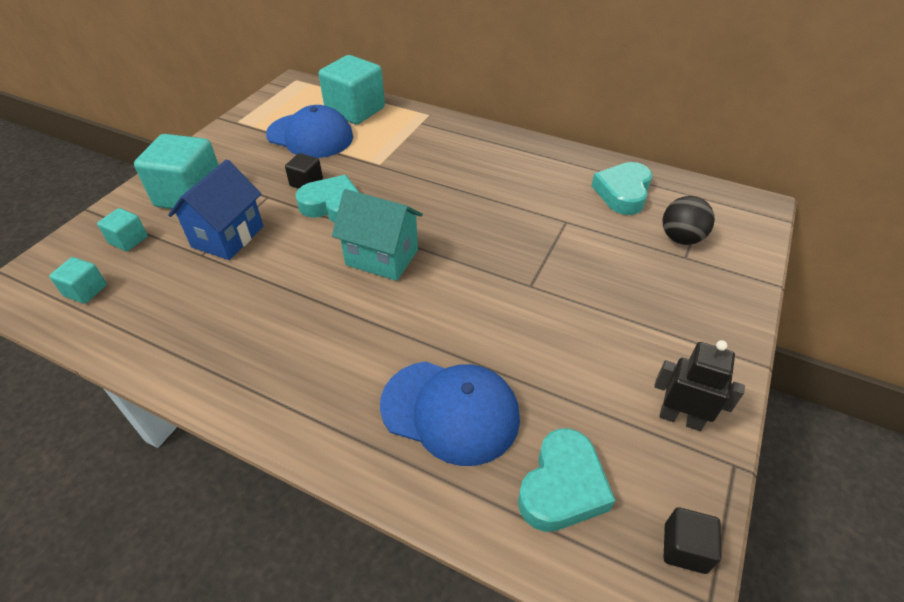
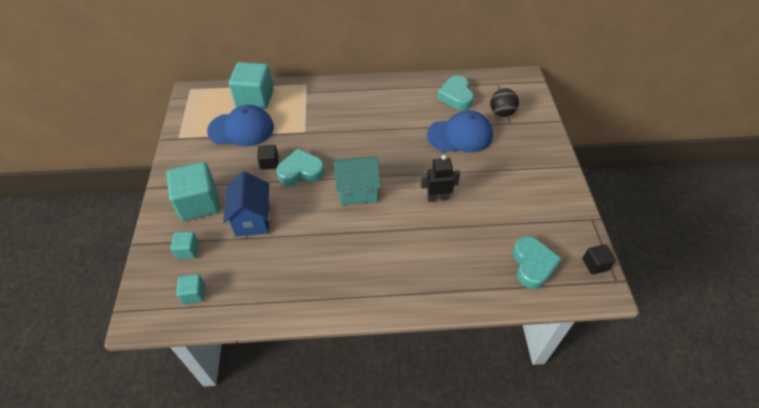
camera: 30 degrees left, 5 degrees up
(450, 411) = (459, 256): blue cap -> blue cap (460, 135)
(680, 418) = (559, 208): black robot -> black robot (437, 198)

